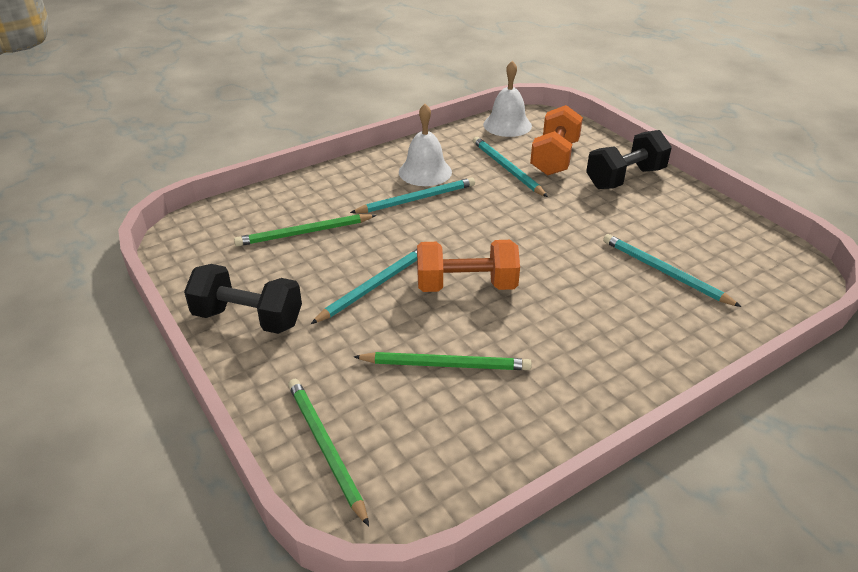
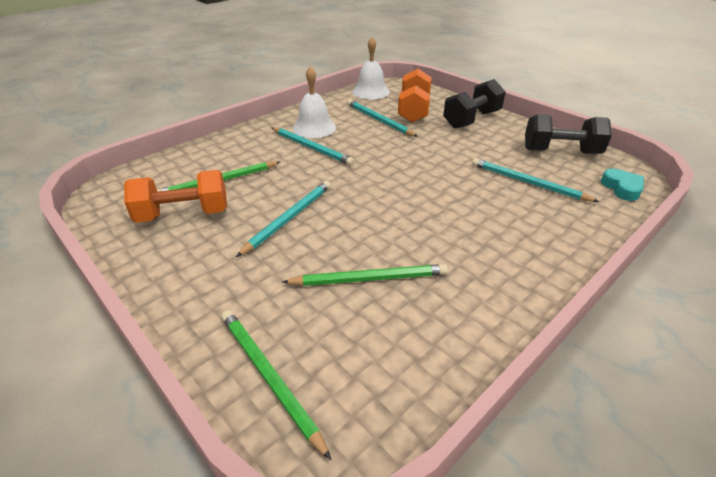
camera: 10 degrees left, 0 degrees up
(248, 318) = (174, 259): black dumbbell -> black dumbbell (560, 152)
(416, 199) = (311, 148): turquoise pencil -> turquoise pencil turned 75 degrees clockwise
(466, 286) = (370, 209): orange dumbbell -> orange dumbbell (184, 214)
(781, 292) = (622, 188): none -> turquoise heart

